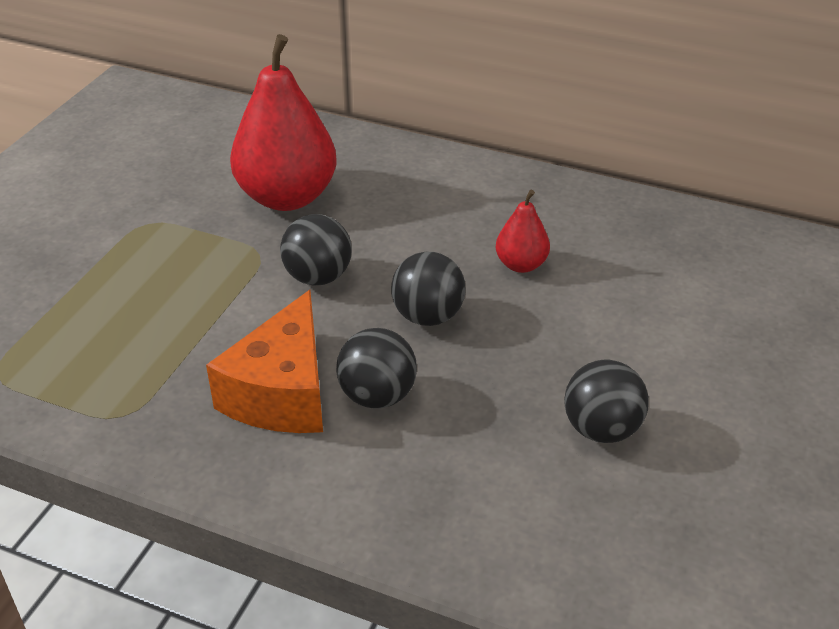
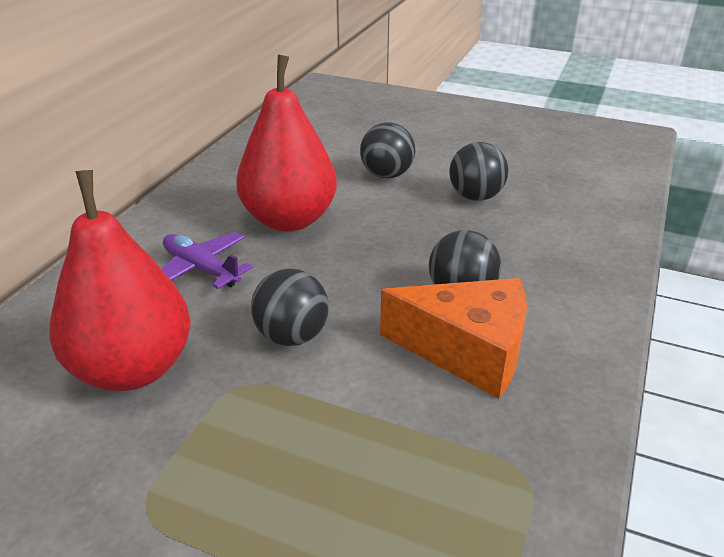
camera: 90 degrees left, 5 degrees down
(424, 215) = (201, 269): none -> purple plane
(428, 316) = (356, 267): black ball -> black ball (387, 175)
(521, 265) = (289, 220): red pear -> red pear, size x2.07

